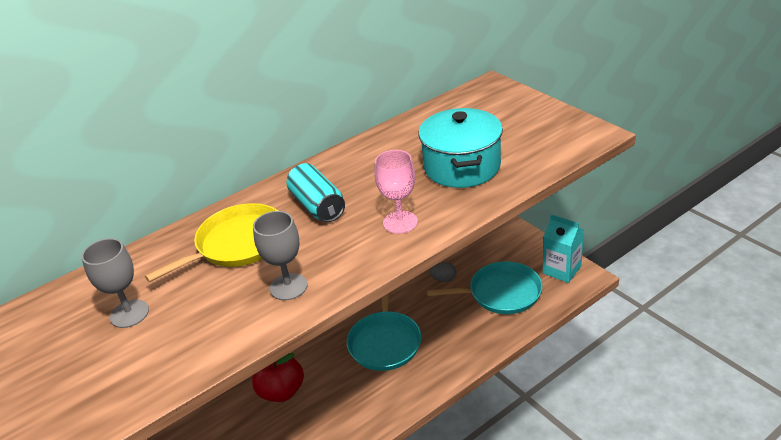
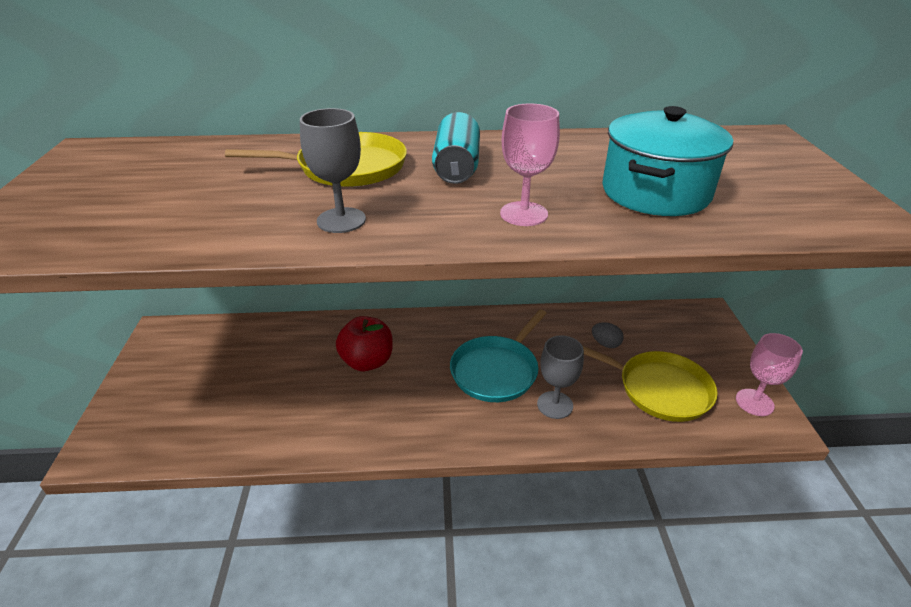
camera: 30 degrees right, 0 degrees up
(129, 314) = (193, 180): grey goblet -> grey goblet (555, 405)
(501, 293) = (659, 389): turquoise pan -> yellow pan
(561, 270) = (754, 402): turquoise carton -> pink goblet

